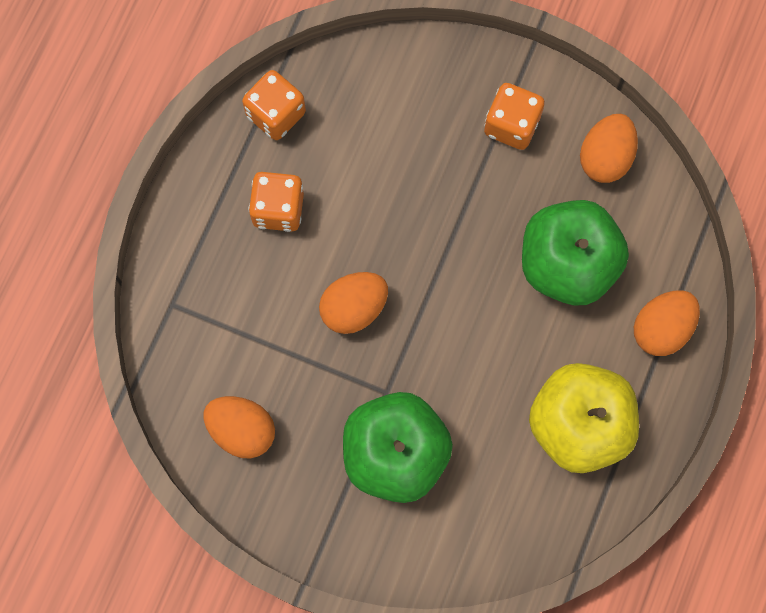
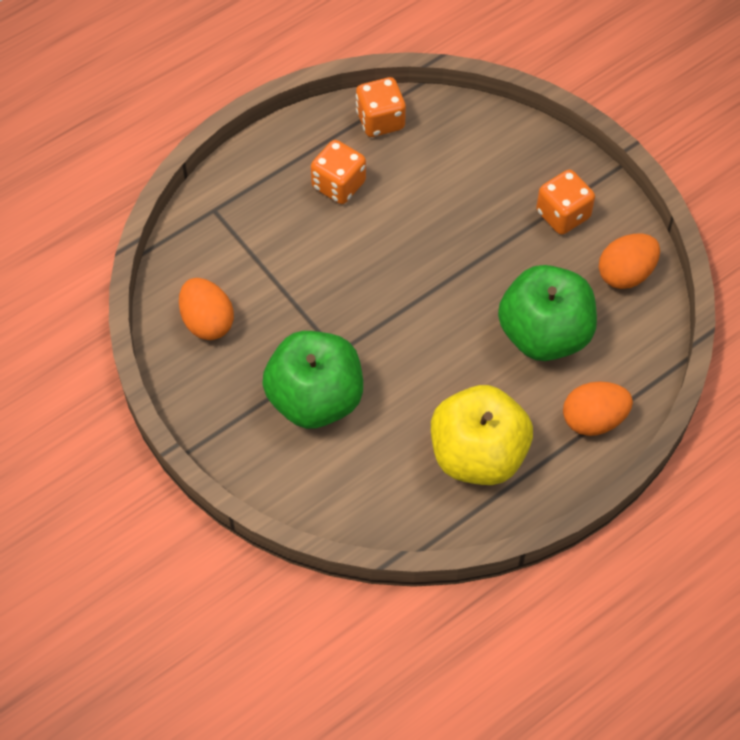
camera: 30 degrees right, 15 degrees down
(354, 308) = (351, 281): orange egg -> none

